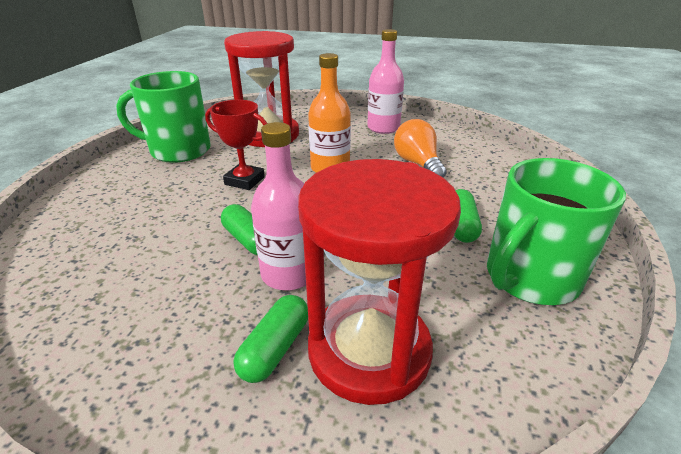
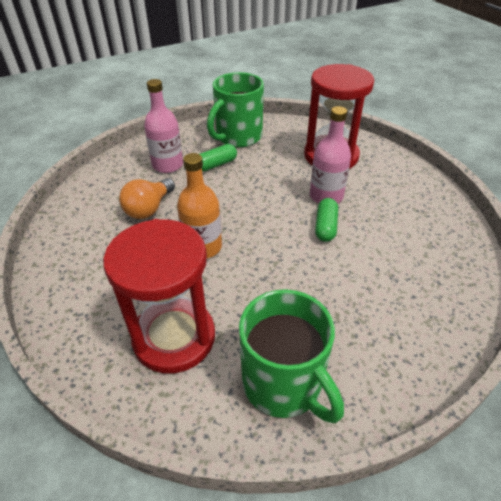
camera: 130 degrees left, 10 degrees up
(244, 181) = (274, 280): red trophy -> none
(275, 348) = (363, 175): green capsule -> none
(383, 128) = (82, 261): pink bottle -> pink bottle (167, 165)
(529, 278) = (238, 137): green mug -> green mug turned 120 degrees clockwise

